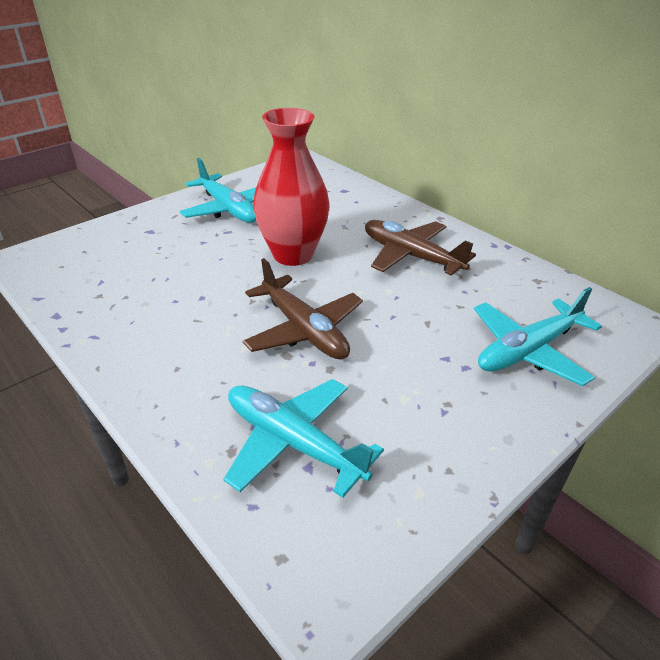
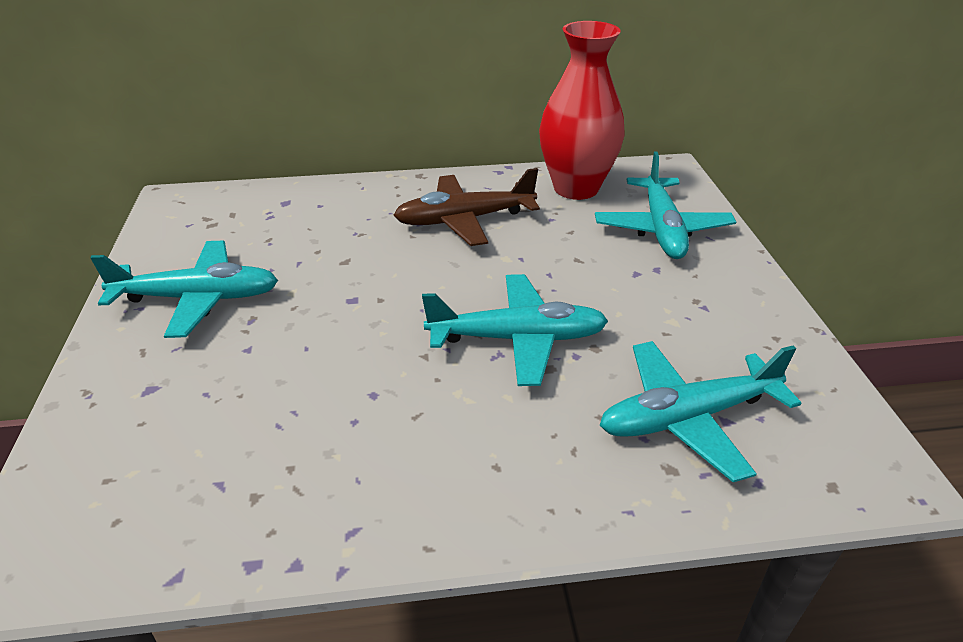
camera: 55 degrees left, 0 degrees up
(293, 254) = (369, 290): red vase -> red vase (576, 188)
(304, 330) = (518, 339): brown plane -> turquoise plane

